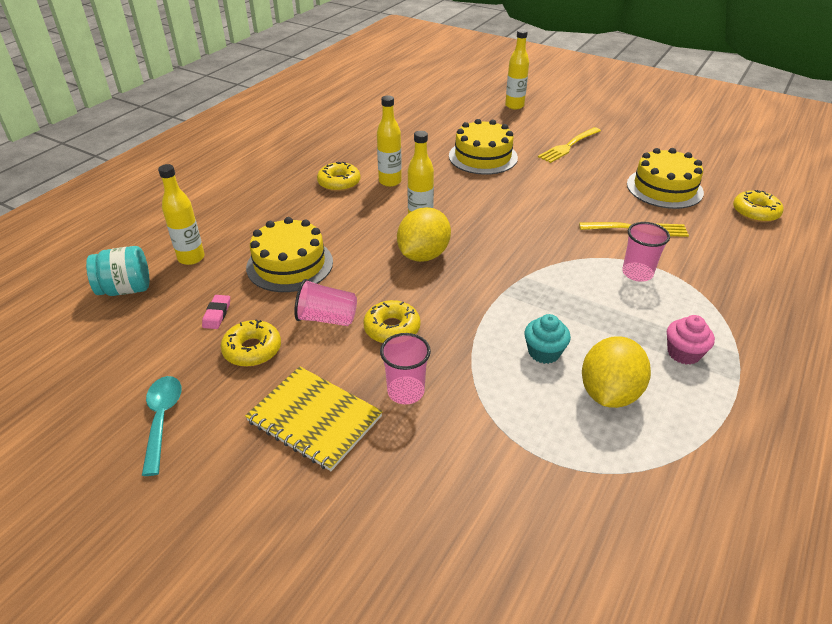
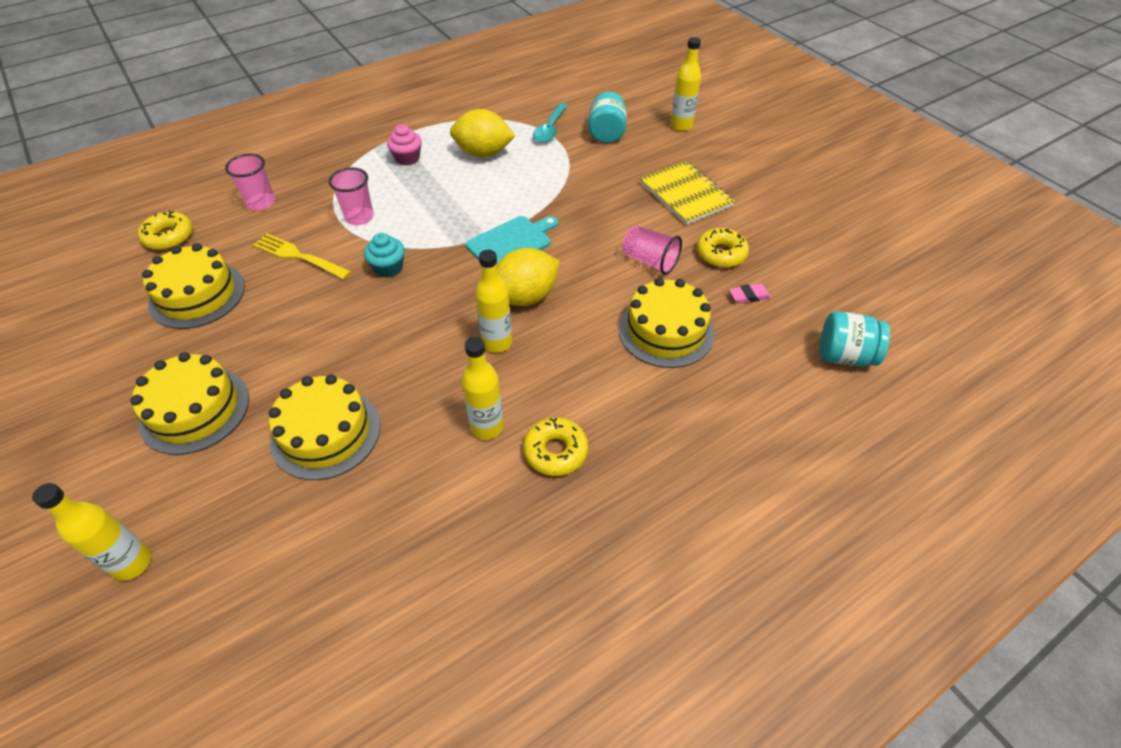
camera: 155 degrees left, 10 degrees up
(162, 419) = (795, 224): turquoise spoon -> turquoise spoon (550, 129)
(191, 258) = (774, 377): yellow bottle -> yellow bottle (681, 126)
(217, 314) = (749, 296): pink eraser -> pink eraser turned 45 degrees clockwise
(392, 328) = (599, 236): yellow donut -> none
(406, 391) = (615, 191): pink cup -> pink cup (261, 203)
(474, 294) = (511, 242): none -> turquoise cutting board
(477, 498) = (606, 133): none -> turquoise jar
(544, 352) = (499, 186): turquoise cupcake -> turquoise cupcake (388, 268)
(568, 146) = (194, 410): yellow fork -> yellow cake
(609, 393) = (483, 153): yellow lemon -> yellow lemon turned 45 degrees clockwise

